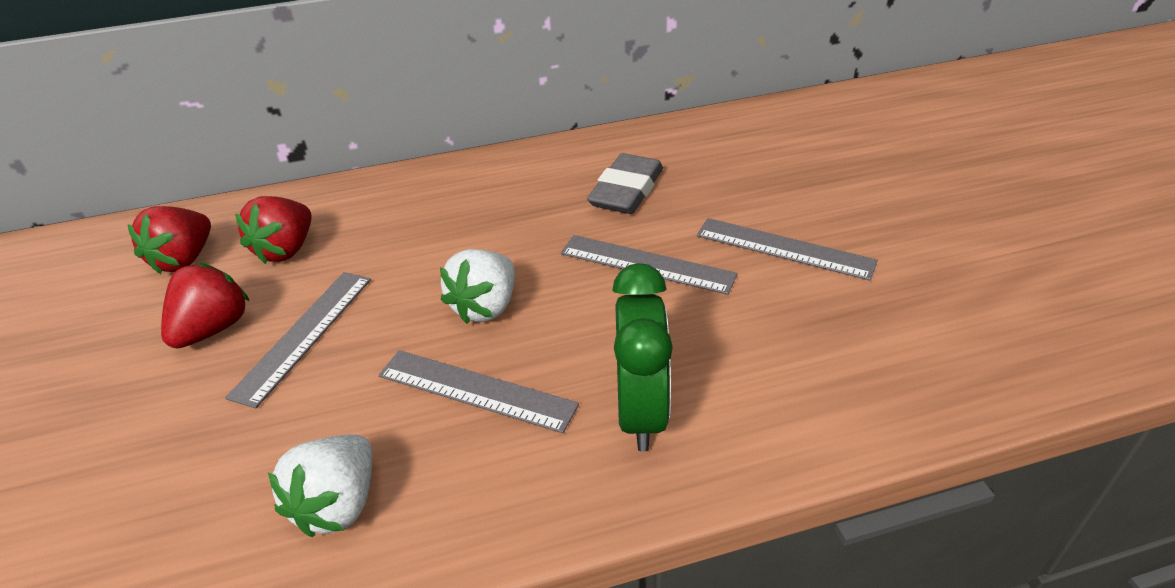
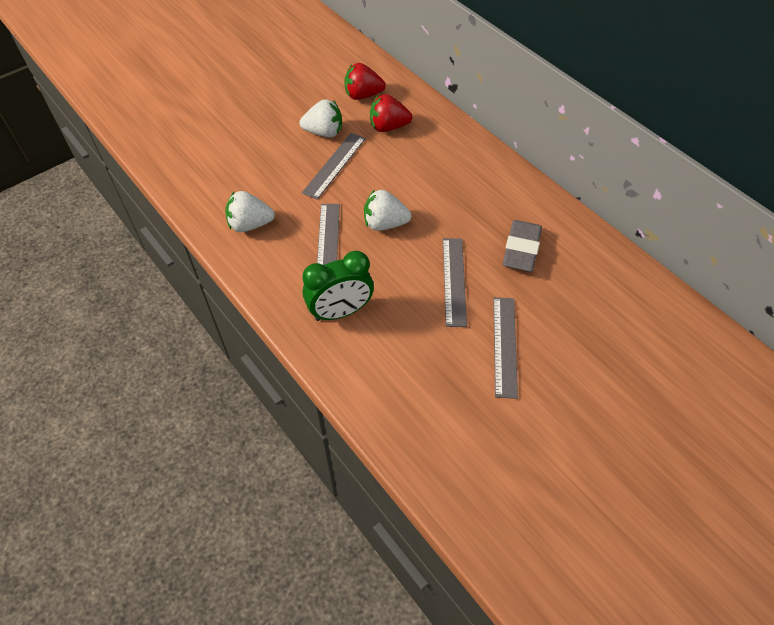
camera: 65 degrees right, 15 degrees up
(213, 329) = (324, 132): red strawberry -> white strawberry
(304, 335) = (334, 165): grey ruler -> grey ruler turned 60 degrees counterclockwise
(626, 191) = (521, 249): grey eraser -> grey eraser turned 75 degrees counterclockwise

